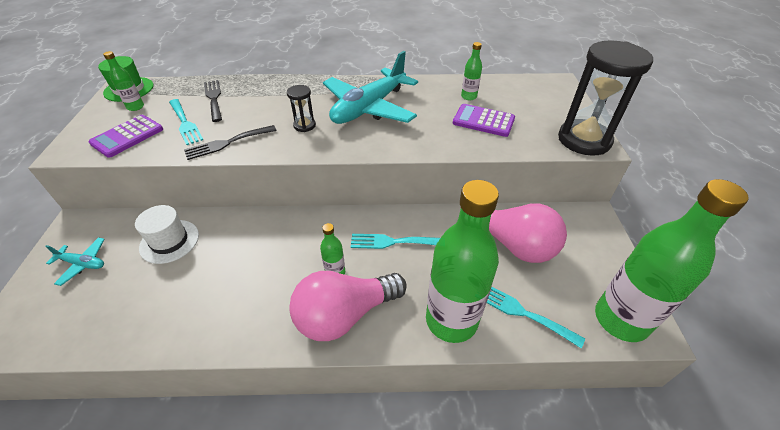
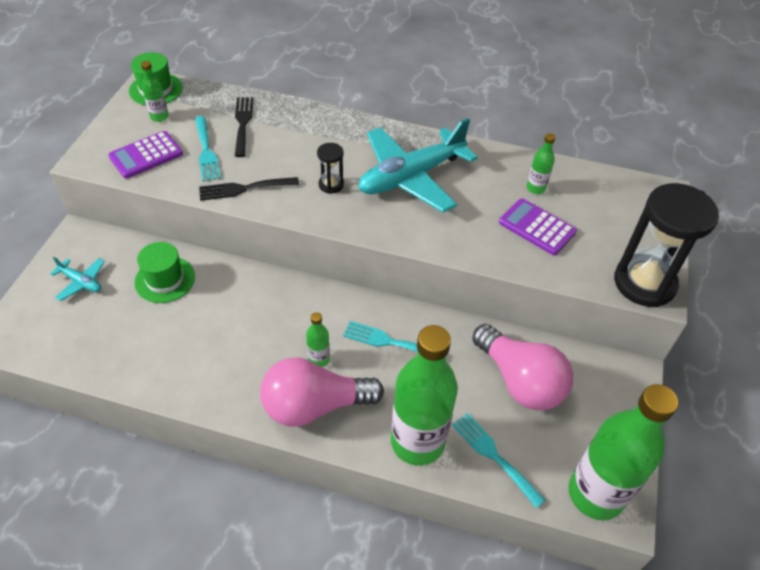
camera: 15 degrees right, 5 degrees up
(169, 241) = (165, 279): white hat -> green hat

